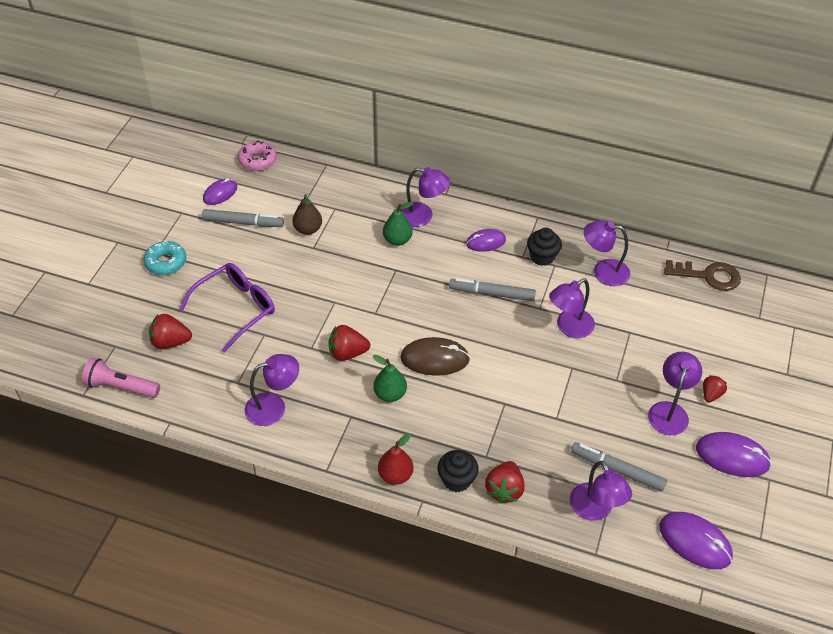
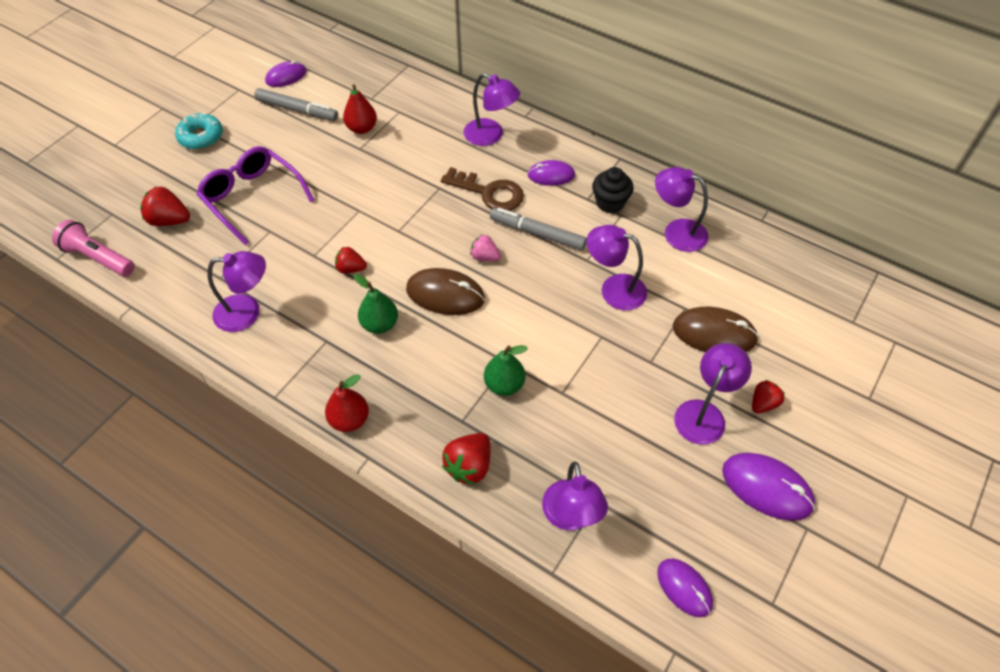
camera: 15 degrees right, 5 degrees up
(236, 308) = (252, 198): purple glasses -> purple glasses turned 105 degrees counterclockwise
(258, 160) = (338, 50): pink donut -> none
(308, 229) = (362, 128): brown pear -> red pear
(347, 353) = (351, 269): red strawberry -> red strawberry, size x0.65
(397, 240) = (453, 156): green pear -> green pear (504, 385)
(455, 321) = (484, 257): none -> pink strawberry
(457, 480) = (417, 441): black cupcake -> none
(569, 327) = (614, 289): purple lamp -> purple lamp turned 45 degrees clockwise
(617, 470) = (615, 472): grey marker -> none
(658, 348) = (714, 333): none -> brown mouse
(695, 542) = (684, 588): purple mouse -> purple mouse, size x0.65
(708, 276) = (803, 260): brown key -> brown key (489, 193)

